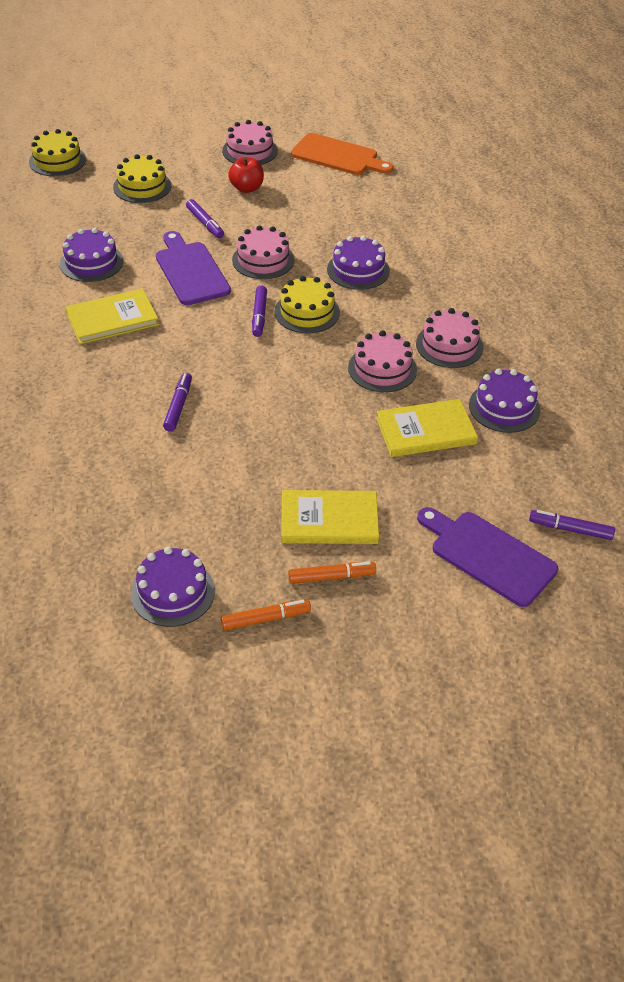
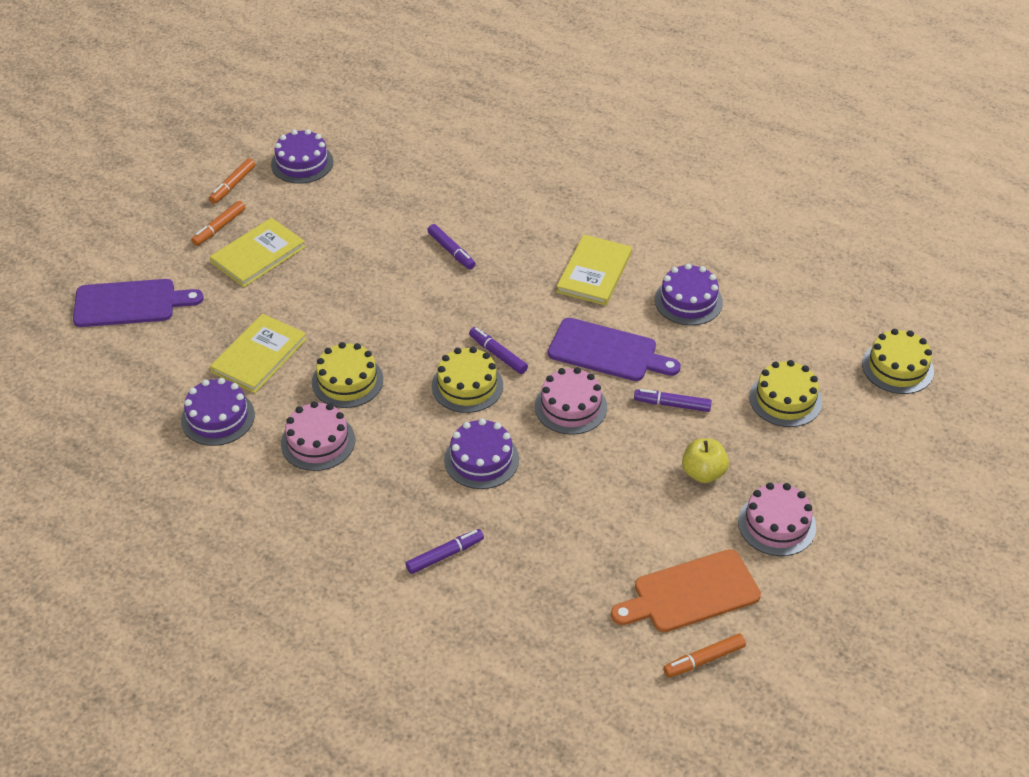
camera: 135 degrees right, 0 degrees up
(247, 188) = (703, 473): red apple -> yellow apple
(371, 136) = (704, 660): none -> orange marker
(382, 368) = (347, 381): pink cake -> yellow cake
(570, 529) = (86, 358): purple marker -> purple marker (444, 555)

